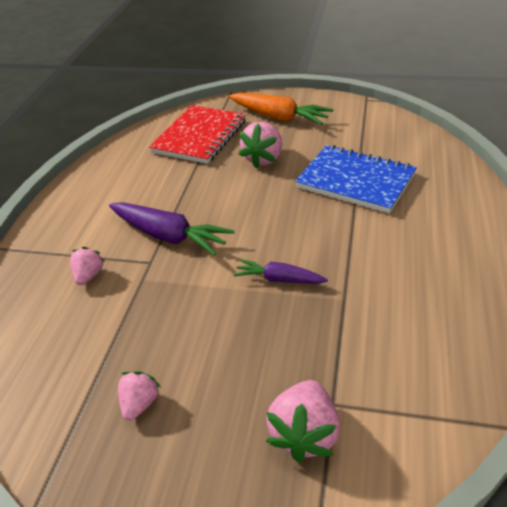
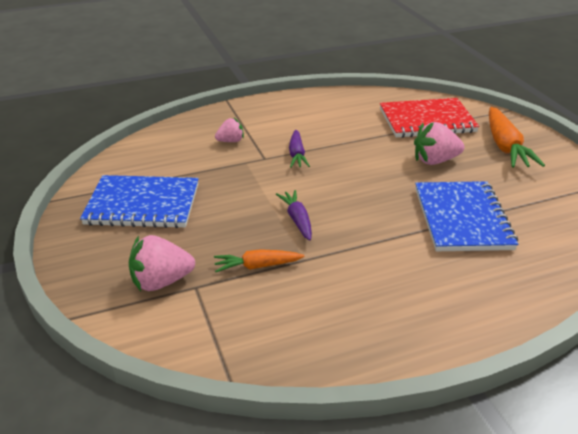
camera: 55 degrees right, 5 degrees down
(140, 403) = (143, 204): pink strawberry -> blue notebook
(169, 236) = (297, 155): purple carrot -> purple carrot, size x0.60
(331, 338) = (257, 266): none -> orange carrot

